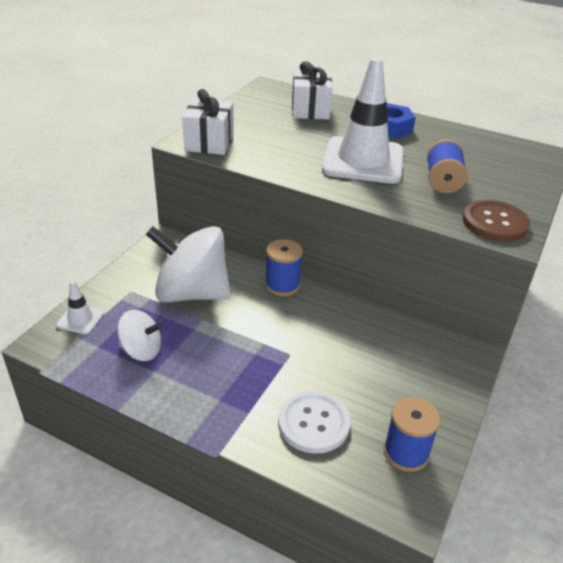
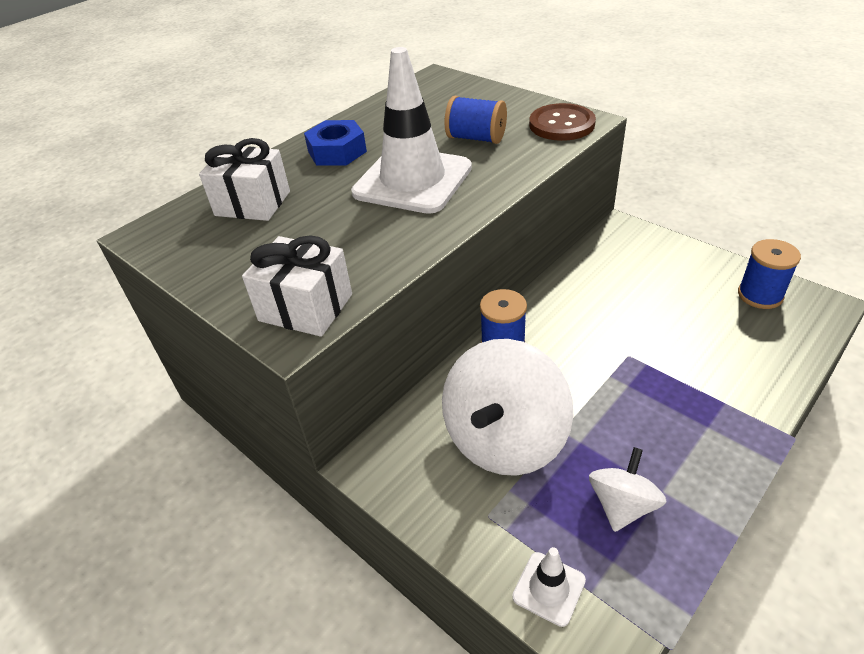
camera: 70 degrees left, 5 degrees up
(313, 423) = (733, 351): white button -> none

